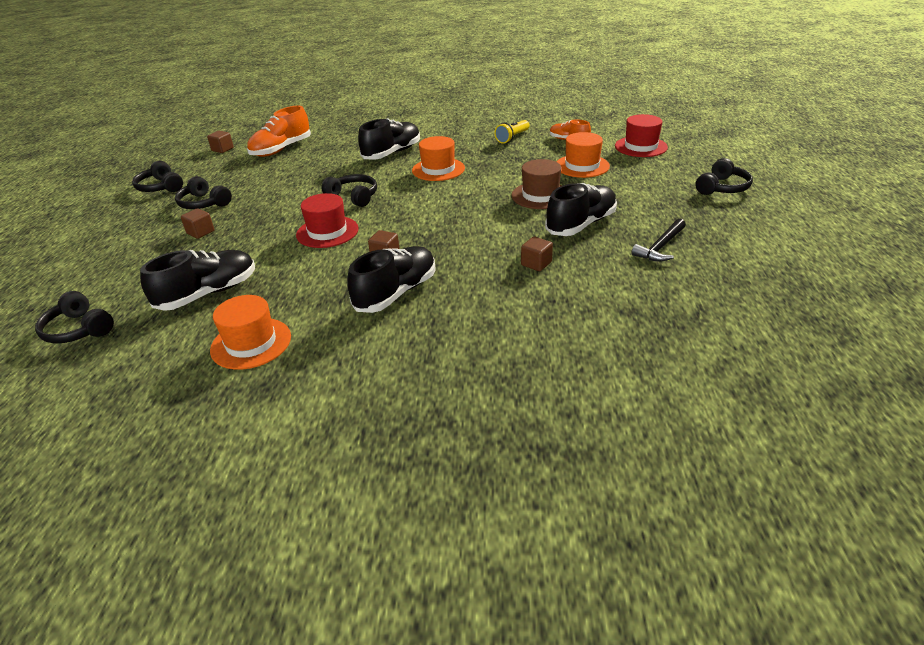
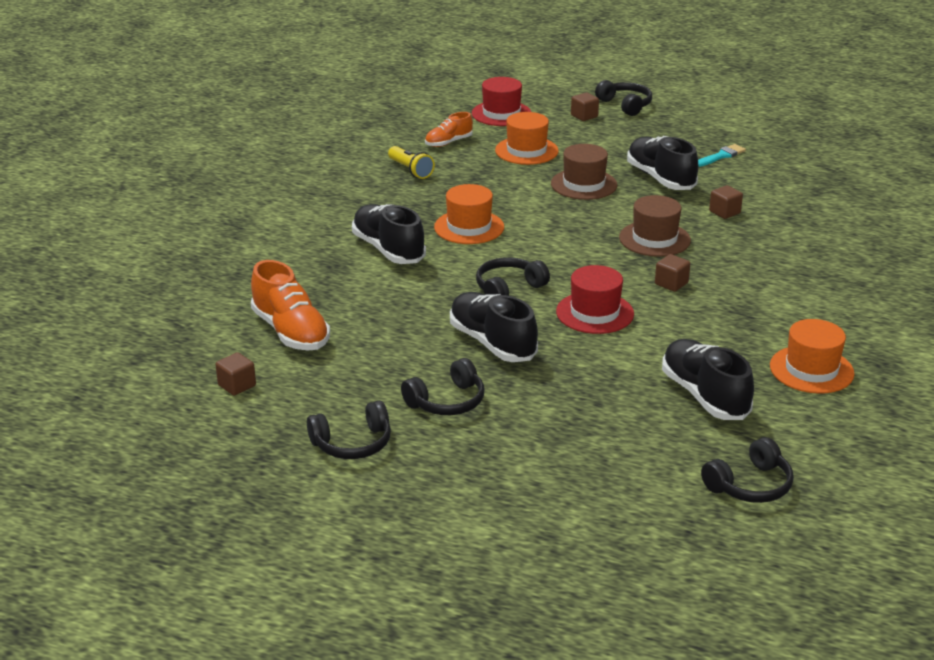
camera: 75 degrees left, 5 degrees down
(200, 232) = (541, 403): brown cube -> brown cube (584, 116)
(396, 293) = (748, 286): black shoe -> black shoe (492, 343)
(461, 238) = (654, 239): none -> brown hat
(660, 247) = (721, 156): black hammer -> turquoise brush

